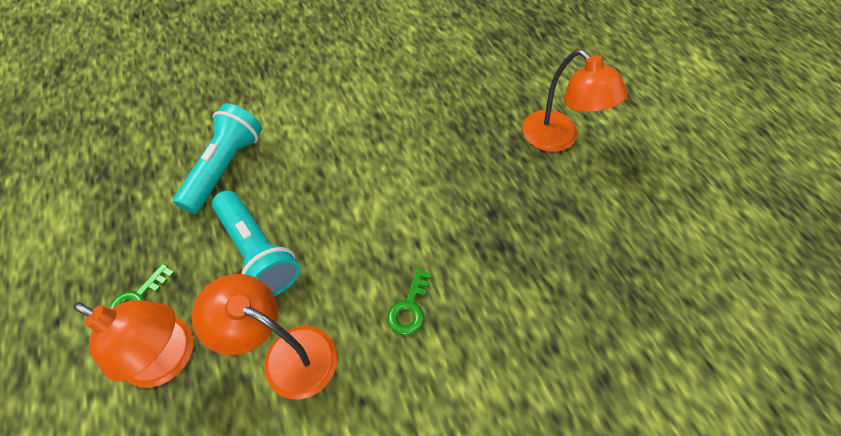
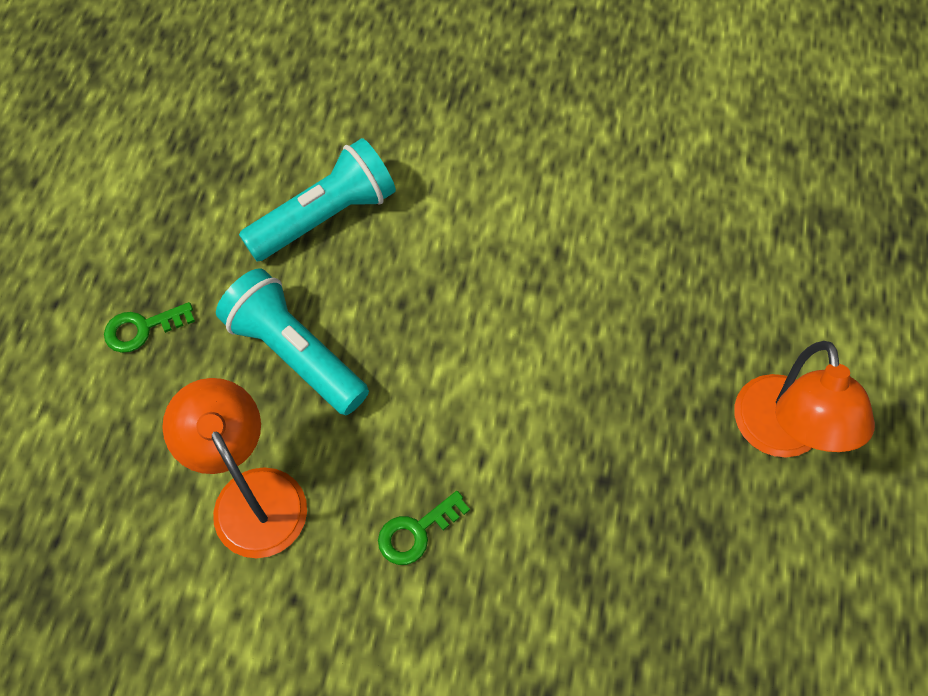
camera: 35 degrees right, 5 degrees up
(170, 358) = (137, 418): orange lamp -> none
(258, 252) = (295, 353): turquoise flashlight -> turquoise flashlight turned 135 degrees clockwise

